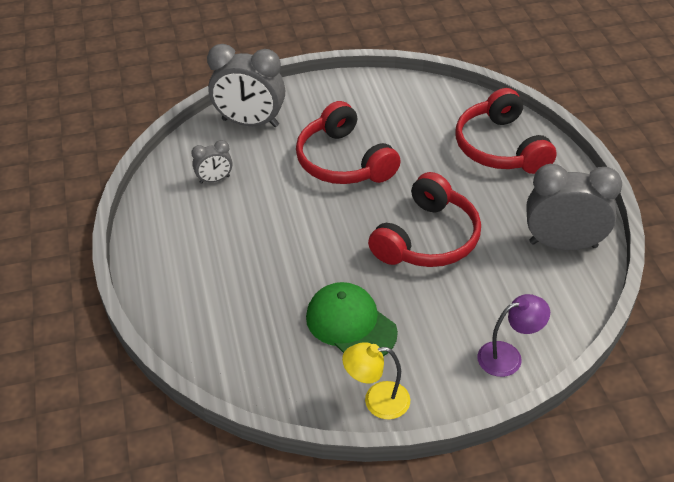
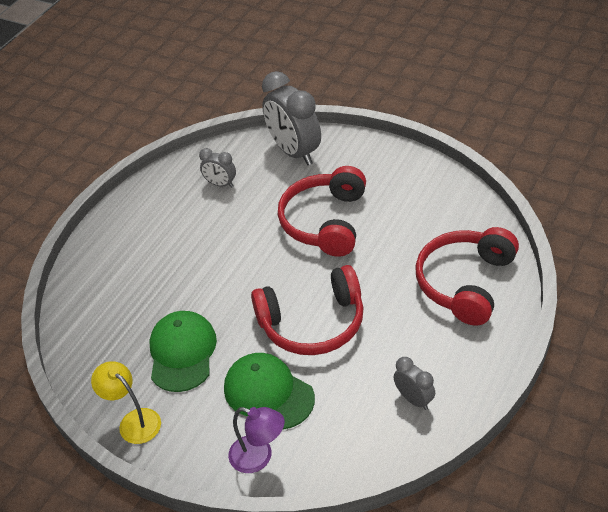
camera: 45 degrees right, 0 degrees up
(457, 308) = (268, 393): none -> green cap
(563, 244) = (414, 399): grey clock -> grey clock, size x0.49

